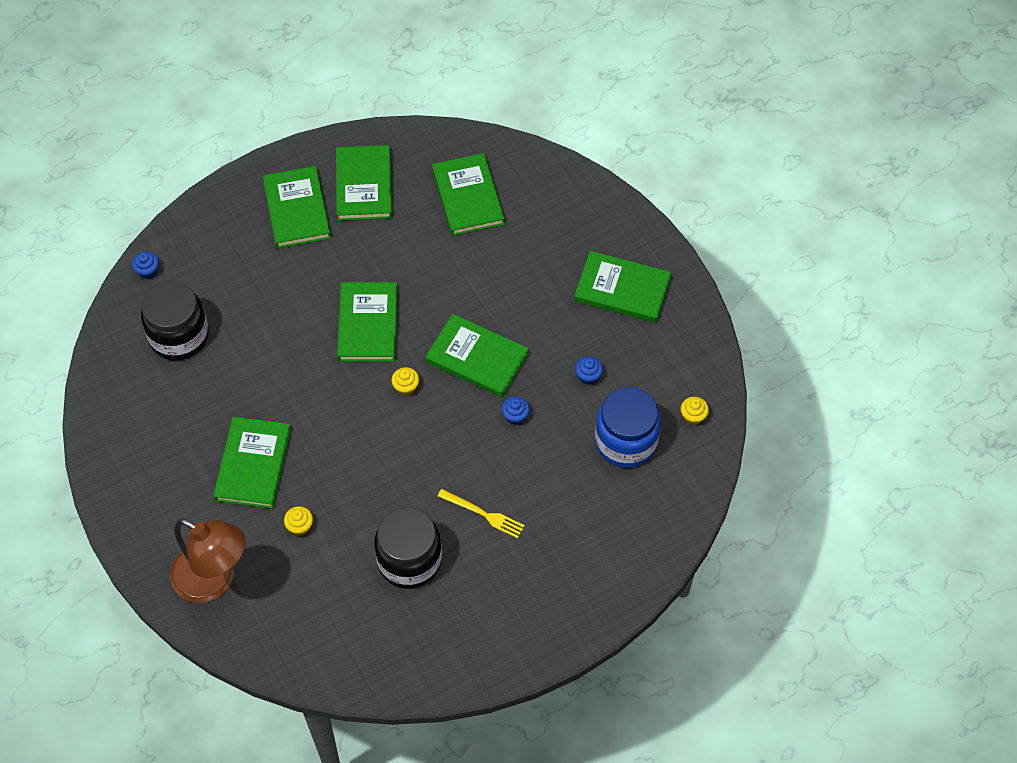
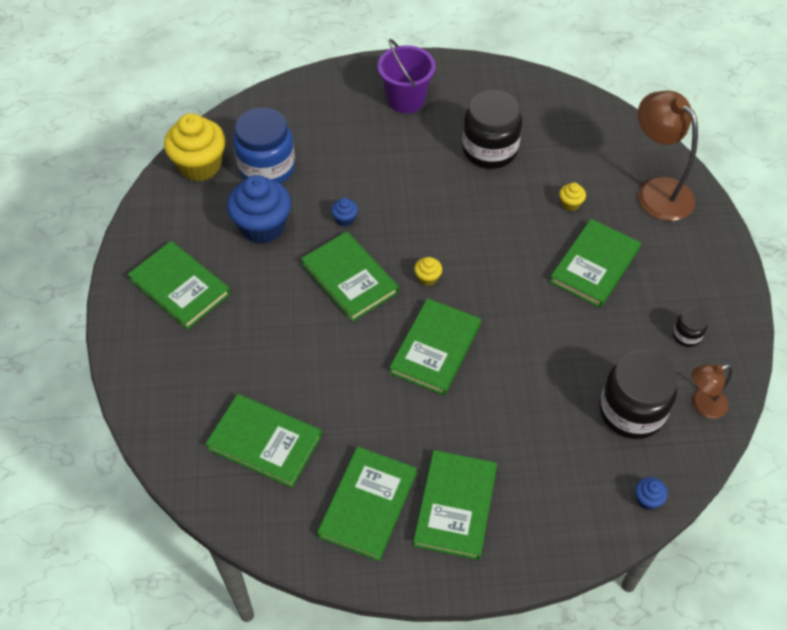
camera: 155 degrees left, 5 degrees down
(119, 365) = (702, 405): none -> brown lamp
(146, 426) = (686, 335): none -> black jar
(468, 197) = (264, 442): green book -> green book turned 75 degrees counterclockwise
(483, 514) = (413, 159): yellow fork -> none
(531, 591) = (406, 100): none -> purple bucket
(588, 376) = (262, 227): blue cupcake -> blue cupcake, size x2.33
(693, 416) = (200, 165): yellow cupcake -> yellow cupcake, size x2.33

